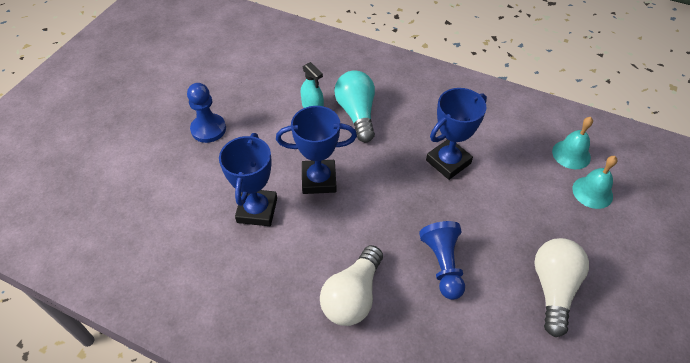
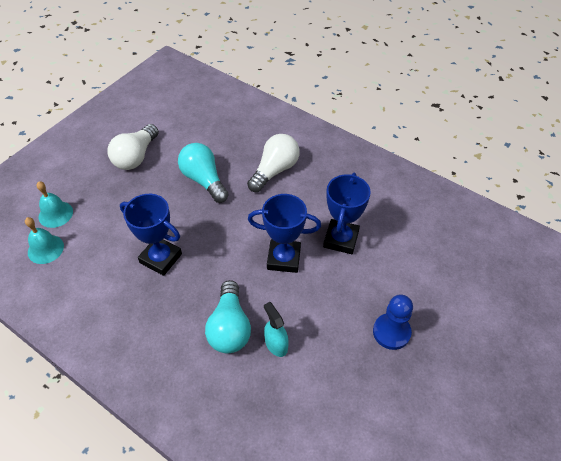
camera: 170 degrees left, 0 degrees up
(443, 265) = (204, 180): blue pawn -> turquoise light bulb
(448, 162) = (161, 258): blue trophy -> blue trophy turned 60 degrees clockwise

